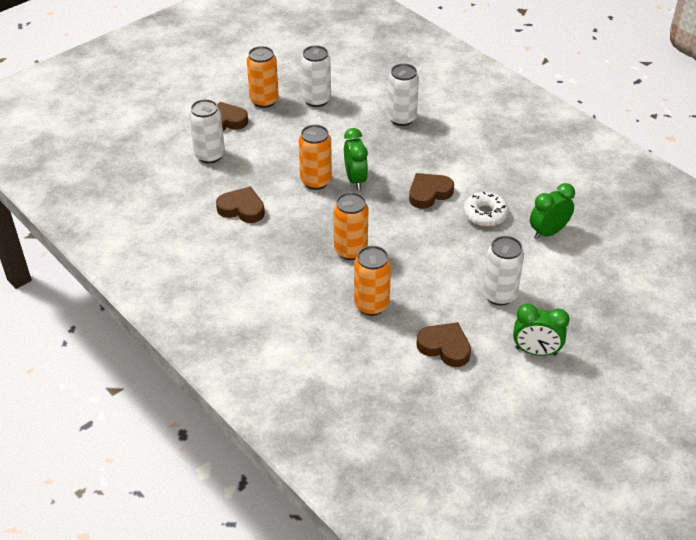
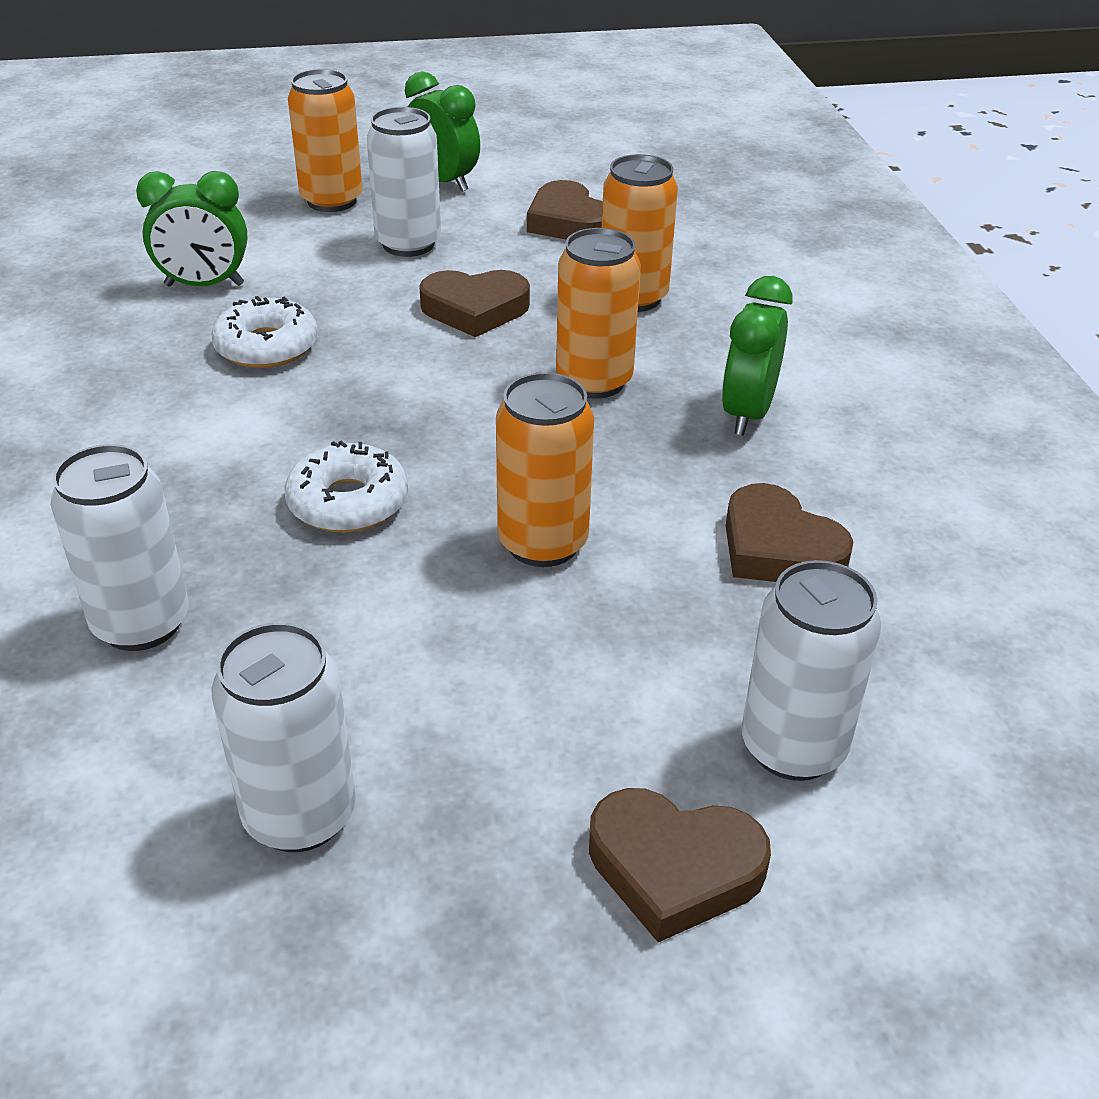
camera: 150 degrees left, 5 degrees down
(264, 101) = (474, 903): orange can -> orange can (332, 201)
(355, 179) = (443, 510): green clock -> green clock (747, 414)
(386, 170) = (348, 502): none -> white donut
(429, 193) = (320, 420): brown heart -> brown heart (475, 309)

